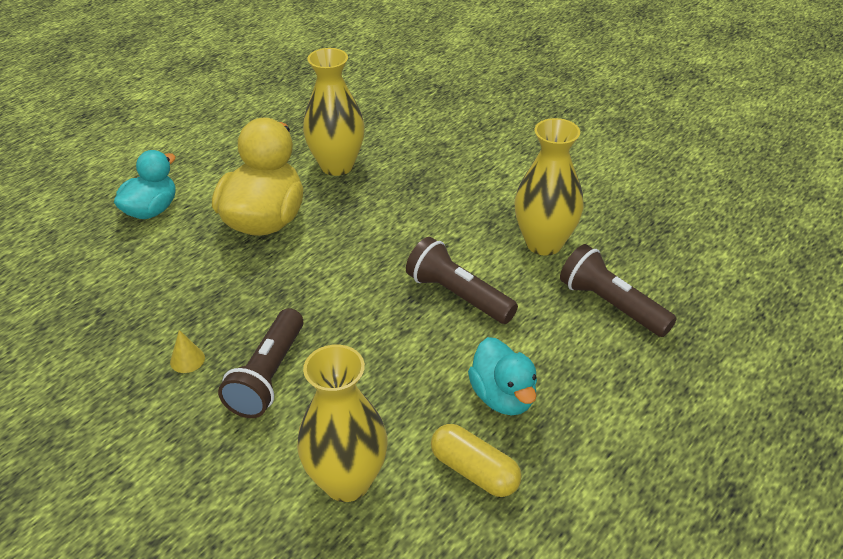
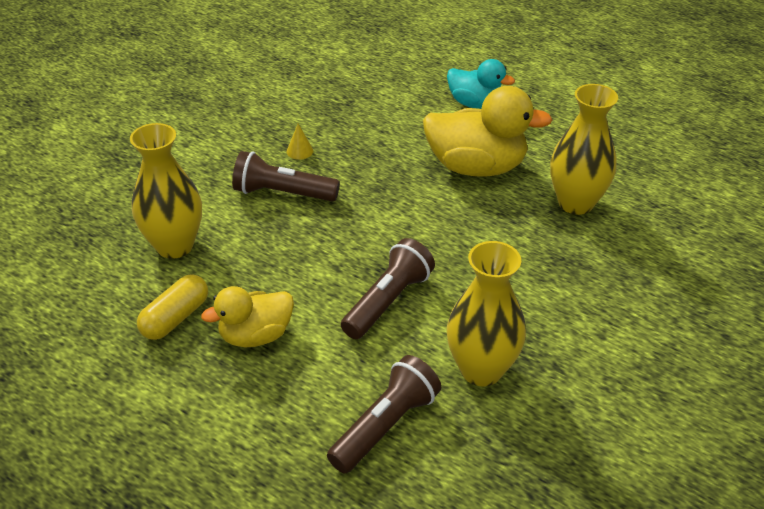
camera: 85 degrees right, 0 degrees up
(503, 397) = (256, 335): turquoise duck -> yellow duck

